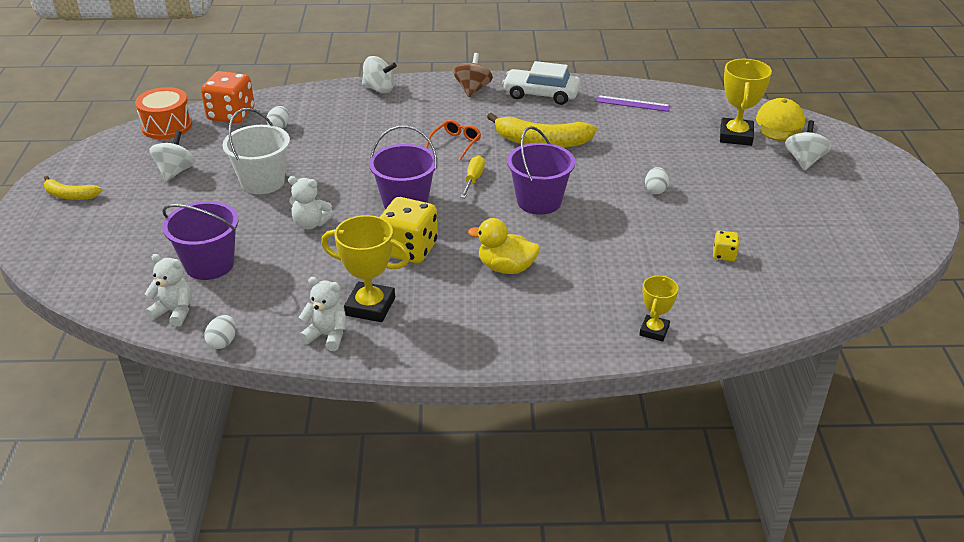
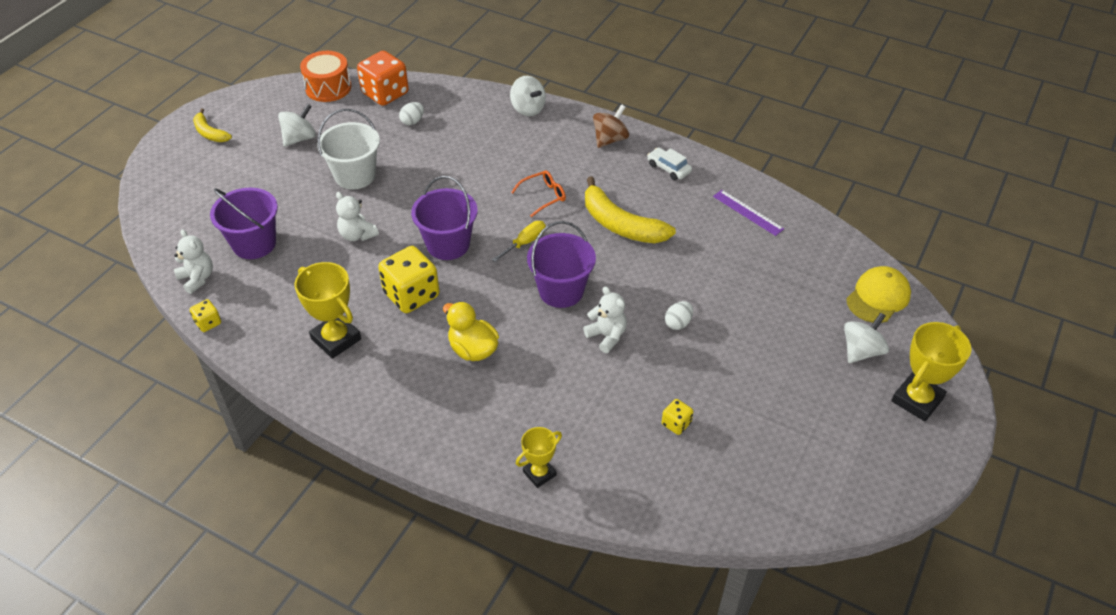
camera: 30 degrees right, 10 degrees up
(223, 342) = (208, 323): white egg -> yellow dice
(327, 336) = (283, 352): white teddy bear -> white teddy bear (607, 336)
(541, 94) = (668, 168): white car -> white car, size x0.59
(736, 136) = (817, 292): yellow trophy -> yellow trophy (917, 400)

